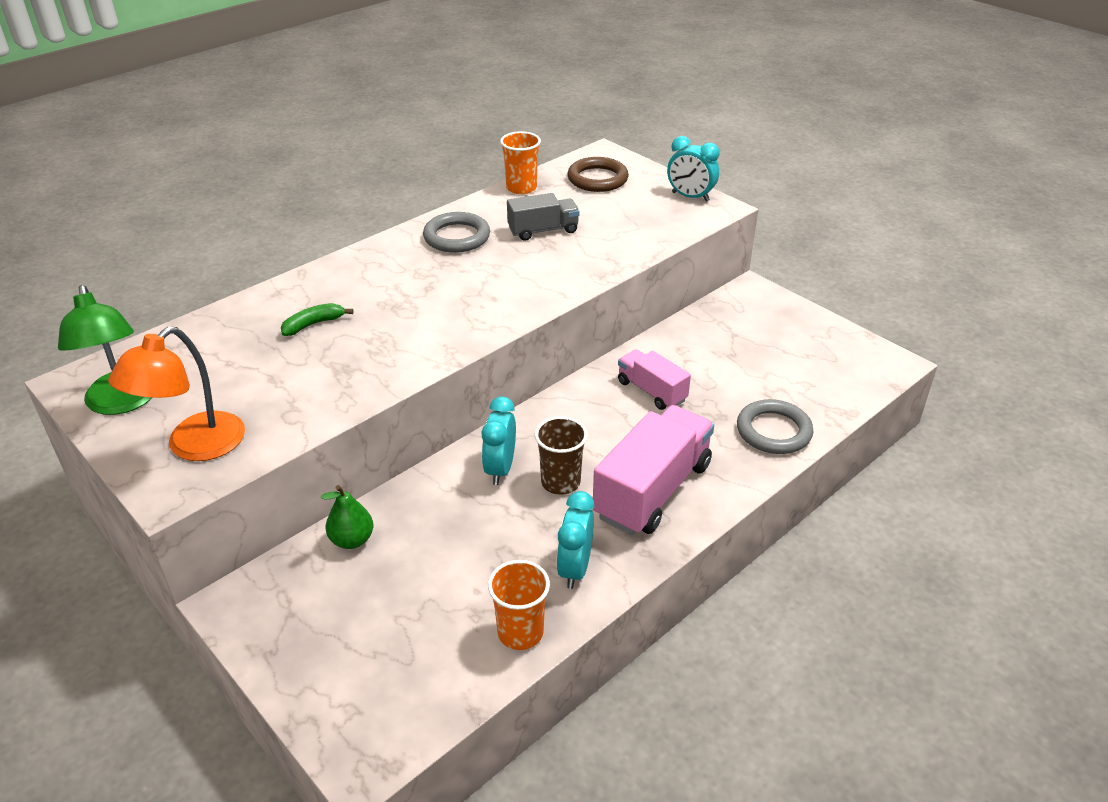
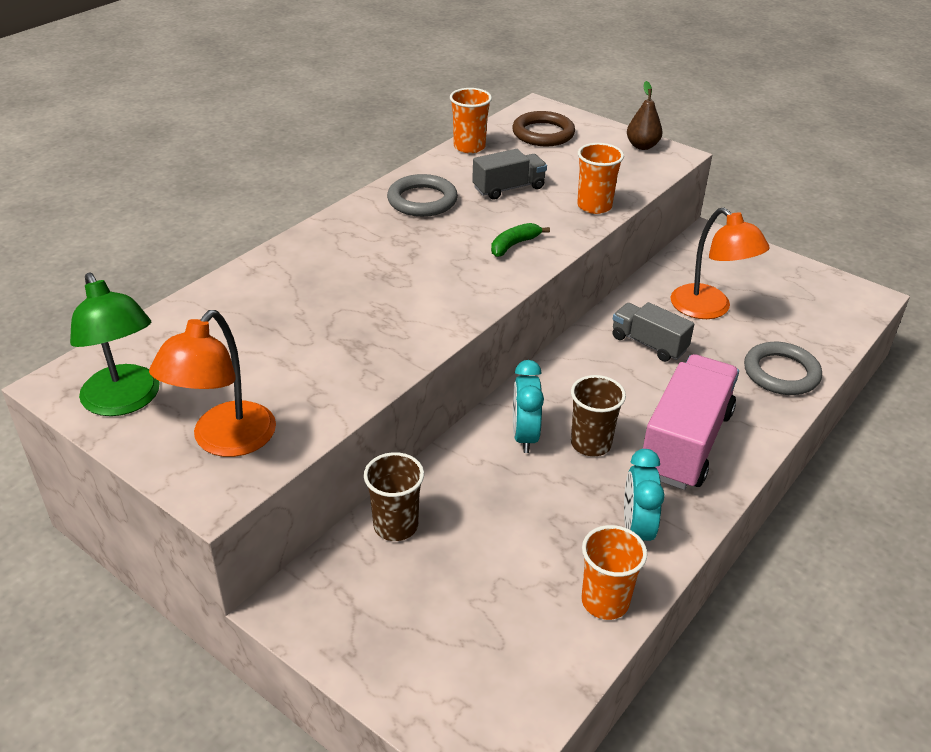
camera: 10 degrees left, 0 degrees up
(313, 324) = (305, 301): green banana -> green banana (514, 245)
(352, 540) = (396, 525): green pear -> brown cup
(619, 253) = (594, 206): none -> orange cup
(651, 391) = (648, 344): pink truck -> grey truck
(690, 197) = (642, 146): turquoise clock -> brown pear
(724, 362) = (709, 309): none -> orange lamp

